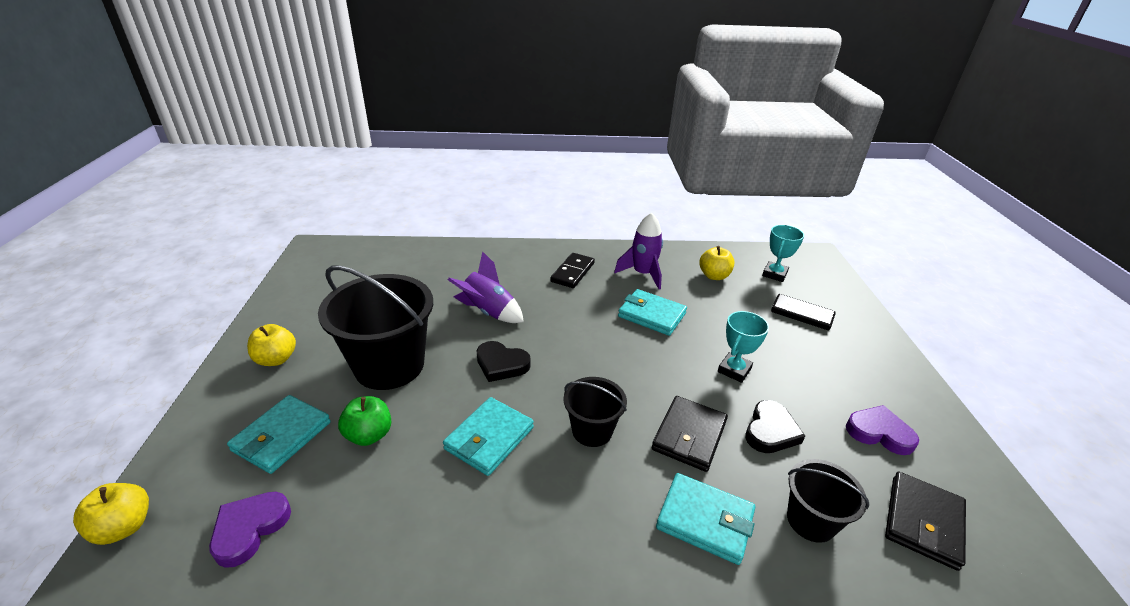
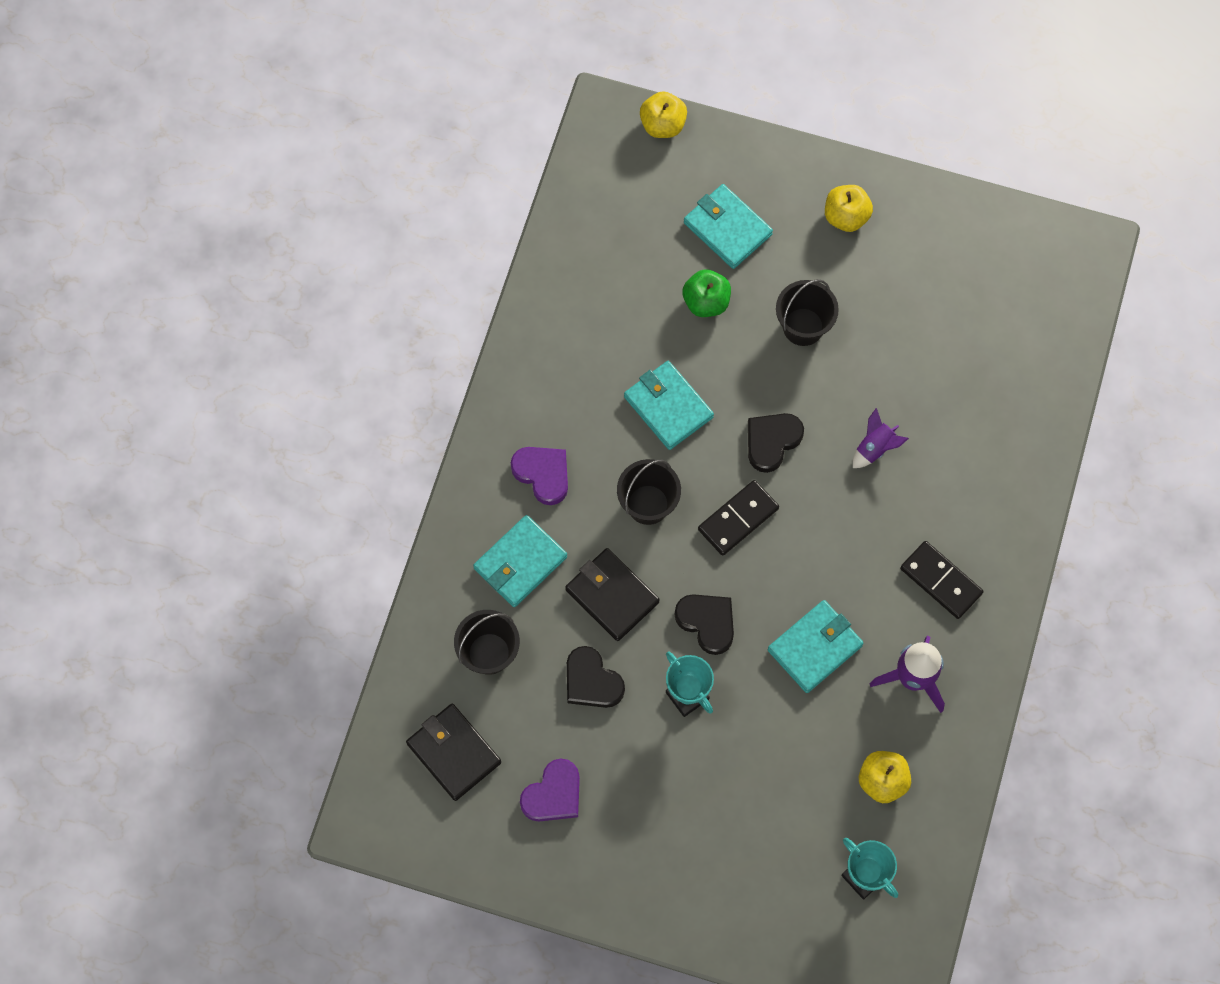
camera: 110 degrees right, 35 degrees up
(250, 529) = (631, 212): purple heart -> purple heart (543, 474)
(389, 365) = (803, 327): black bucket -> black bucket, size x0.53
(488, 312) = (875, 448): purple rocket -> purple rocket, size x0.60
(671, 371) = (707, 622): none -> black heart
(802, 314) = (762, 851): black domino -> black domino (738, 519)

